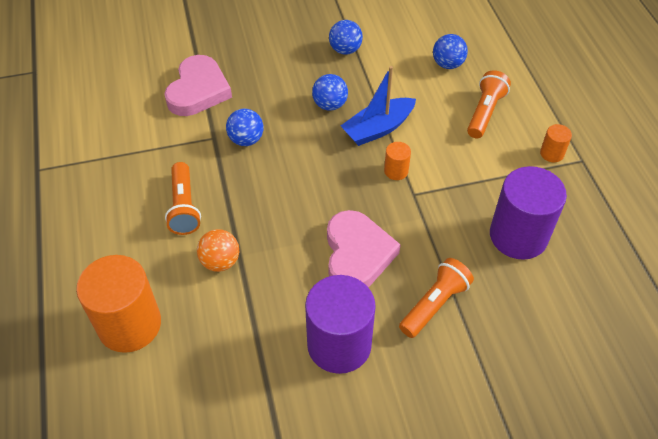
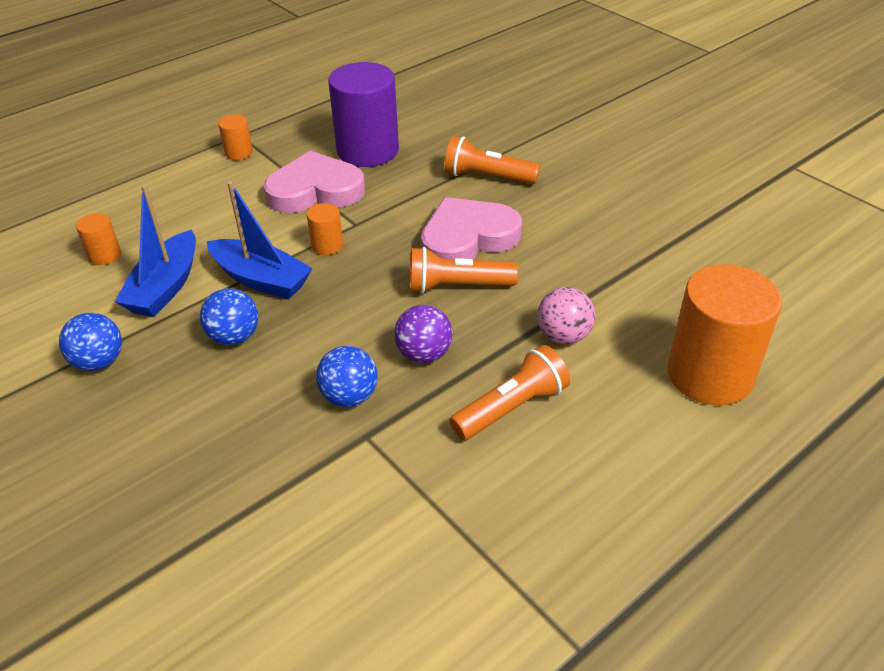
camera: 115 degrees left, 10 degrees down
(198, 90) = (267, 507): pink heart -> pink heart (315, 190)
(220, 261) = (563, 336): orange ball -> pink ball
(255, 184) = (424, 354): none -> purple ball
(339, 344) = (581, 217): purple cylinder -> none
(397, 85) = (165, 287): none -> blue boat
(447, 64) = (105, 255): blue ball -> orange cylinder
(485, 112) = (191, 207): orange flashlight -> orange flashlight (457, 286)

